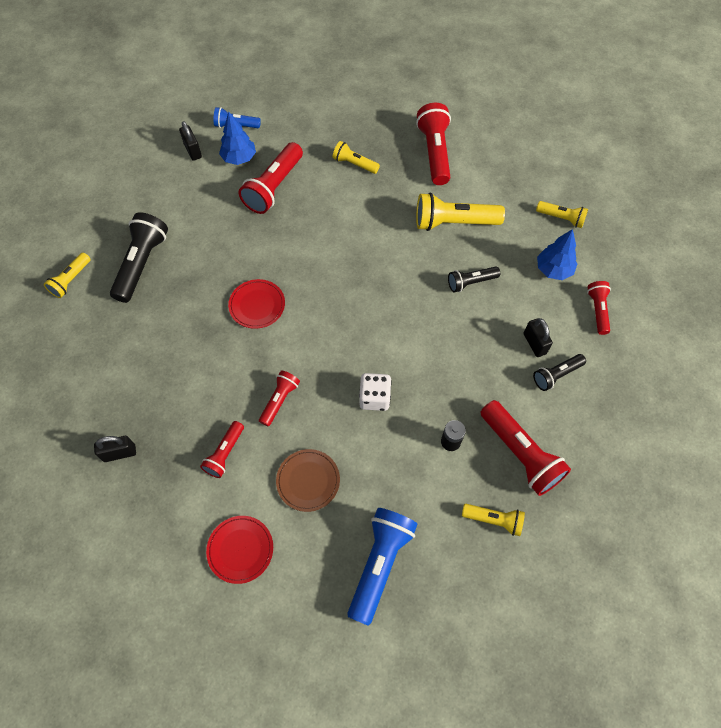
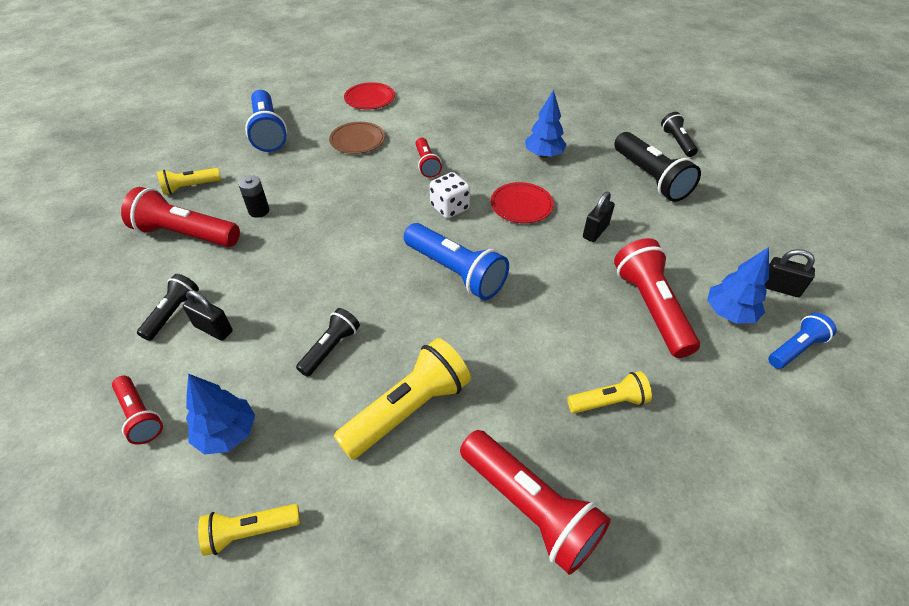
camera: 140 degrees right, 15 degrees down
(71, 280) = (677, 142): yellow flashlight -> black flashlight
(119, 453) = (498, 95): black padlock -> black padlock (595, 231)
(181, 342) = (543, 155): none -> blue tree
(225, 453) = (431, 124): red flashlight -> none
(356, 283) = (456, 272): none -> blue flashlight
(374, 398) = (351, 203): white dice -> white dice (450, 208)

